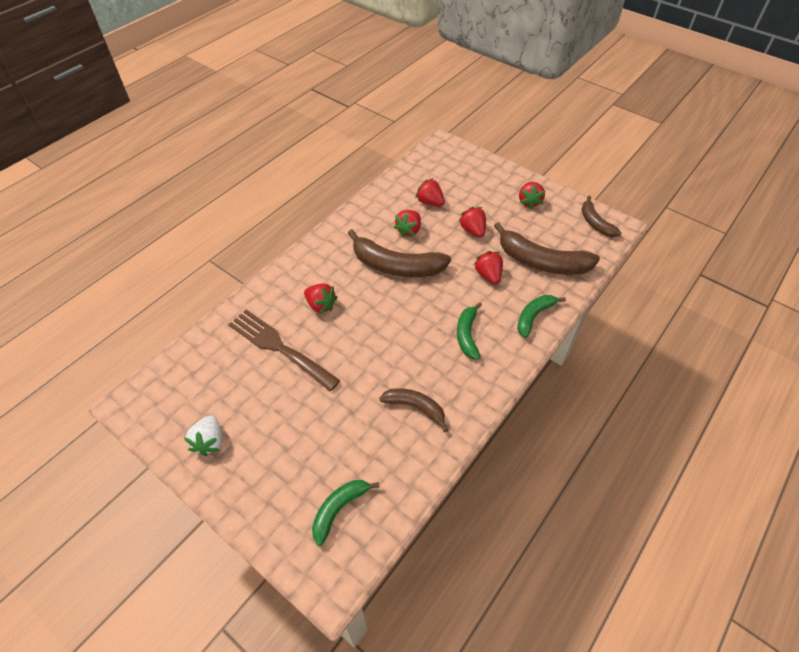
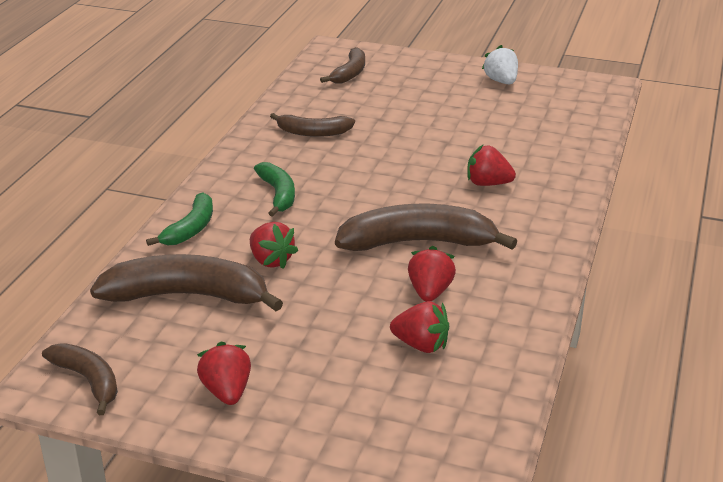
camera: 160 degrees right, 20 degrees down
(280, 347) = (500, 143): brown fork -> none
(339, 509) = (350, 73): green banana -> brown banana
(473, 230) = (320, 316): red strawberry -> none

